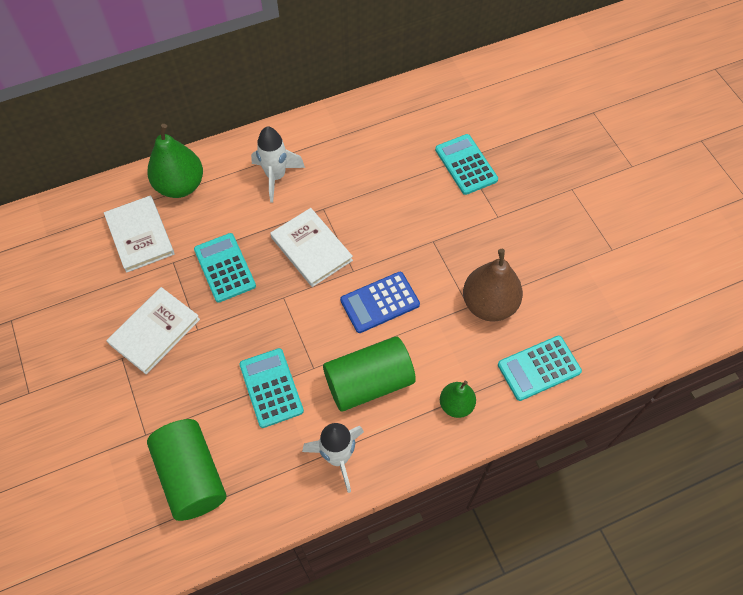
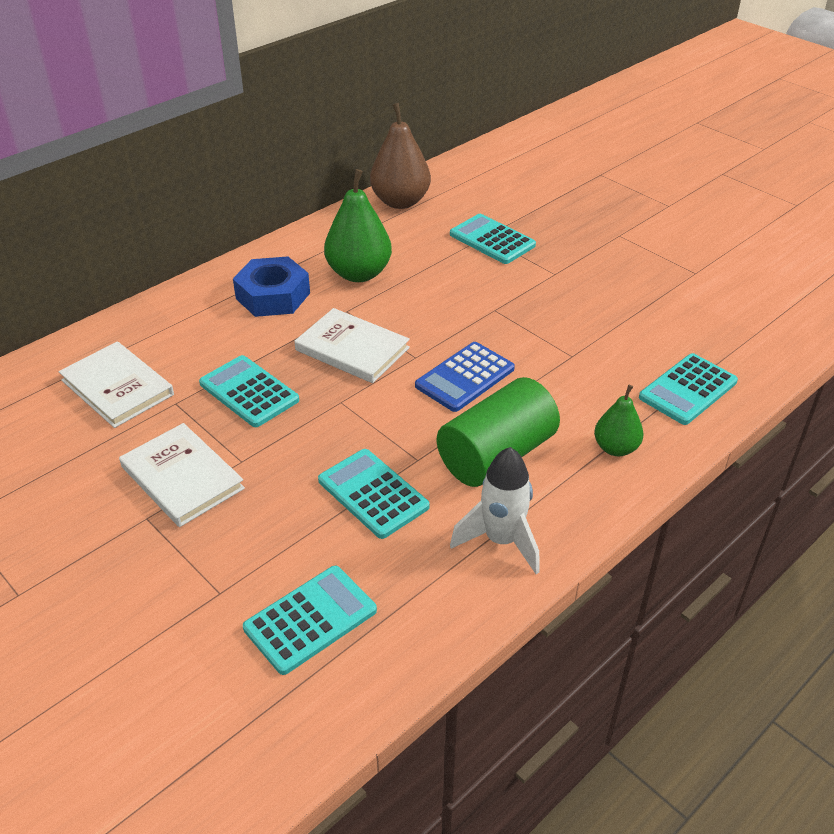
camera: 20 degrees left, 20 degrees down
(154, 331) = (182, 478): white book -> white book turned 60 degrees counterclockwise
(180, 185) = (151, 329): green pear -> green pear (359, 273)
(191, 476) = (310, 619): green cylinder -> turquoise calculator
(276, 177) = (273, 296): white rocket -> blue nut
(489, 304) = (594, 348): brown pear -> brown pear (400, 202)

